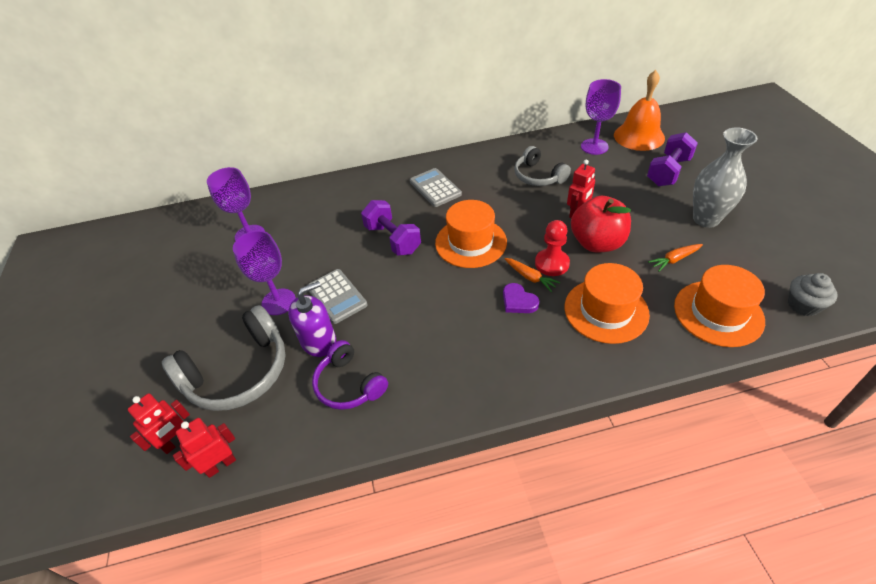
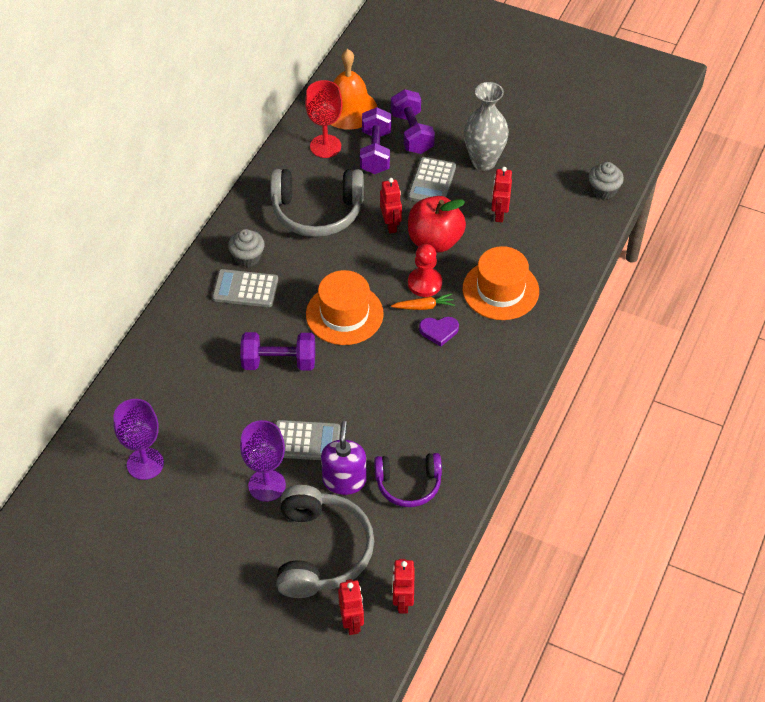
camera: 55 degrees left, 5 degrees up
(461, 173) = (247, 257): none -> grey cupcake
(538, 176) = (317, 211): grey headphones -> grey headphones, size x1.59
(594, 146) = (325, 146): purple goblet -> red goblet
(625, 168) = (375, 152): none -> purple dumbbell
(644, 207) = (432, 182): none -> grey calculator
(674, 259) = (499, 214): orange carrot -> red robot
(718, 313) = (565, 235): orange hat -> none

